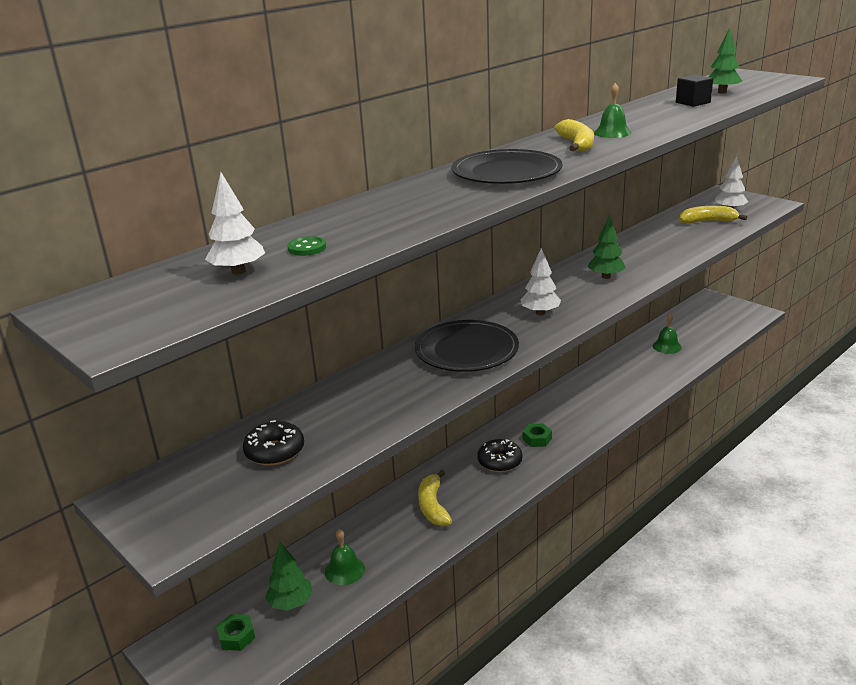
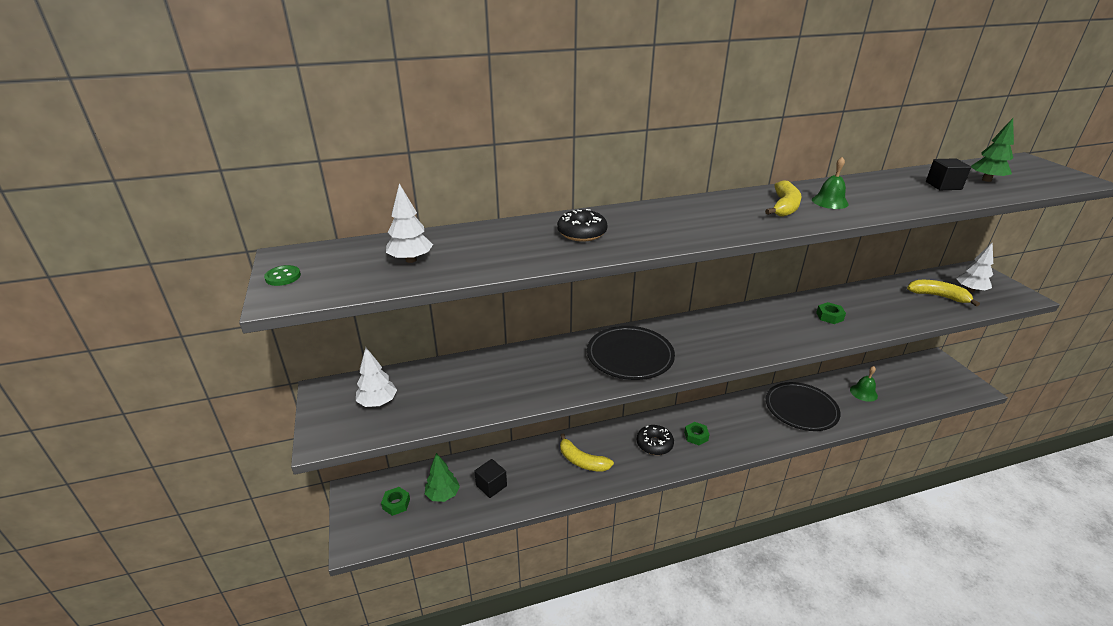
camera: 25 degrees right, 5 degrees up
(275, 451) = (436, 392): black donut -> black donut (582, 233)
(307, 248) = (475, 252): green button -> green button (283, 277)
(344, 570) = (491, 485): green bell -> black cube
(433, 506) = (582, 461): yellow banana -> yellow banana turned 75 degrees counterclockwise
(506, 173) = (694, 221): black plate -> black plate (801, 409)
(540, 313) = (714, 341): white tree -> white tree (378, 402)
(606, 276) = (797, 324): green tree -> none
(629, 262) = (829, 316): none -> green nut

